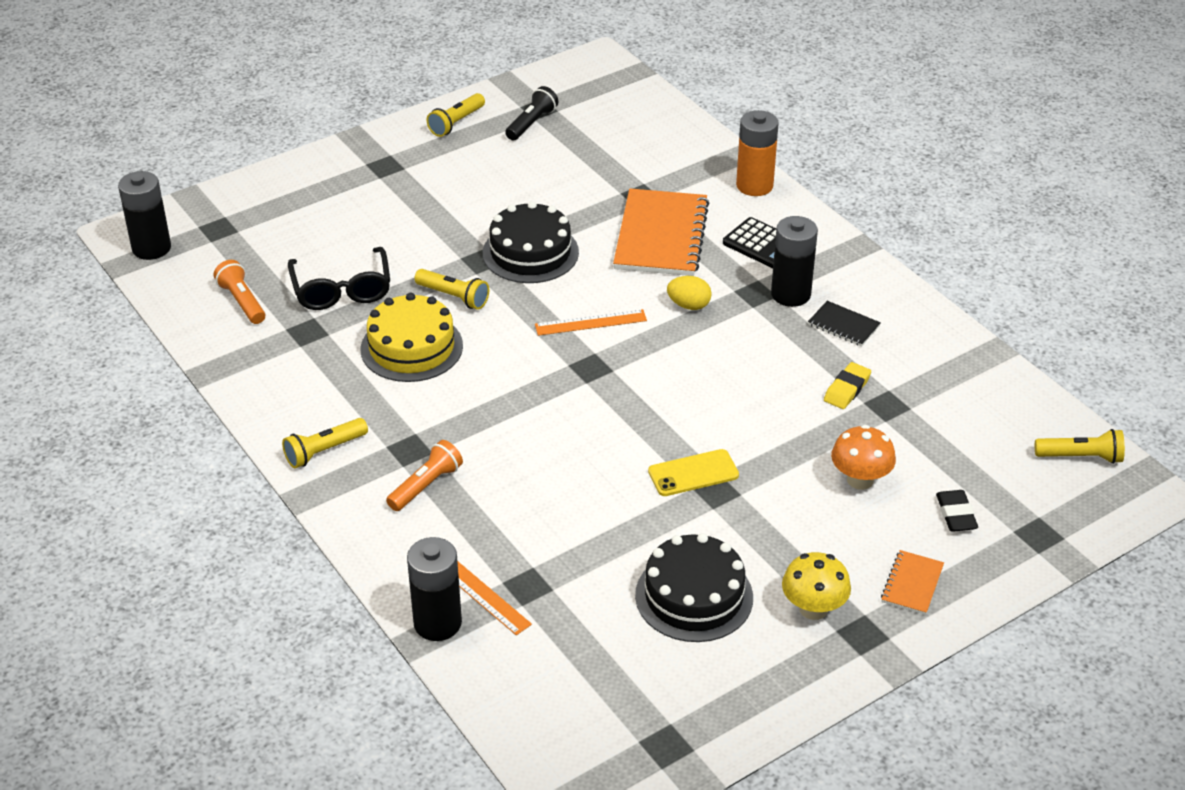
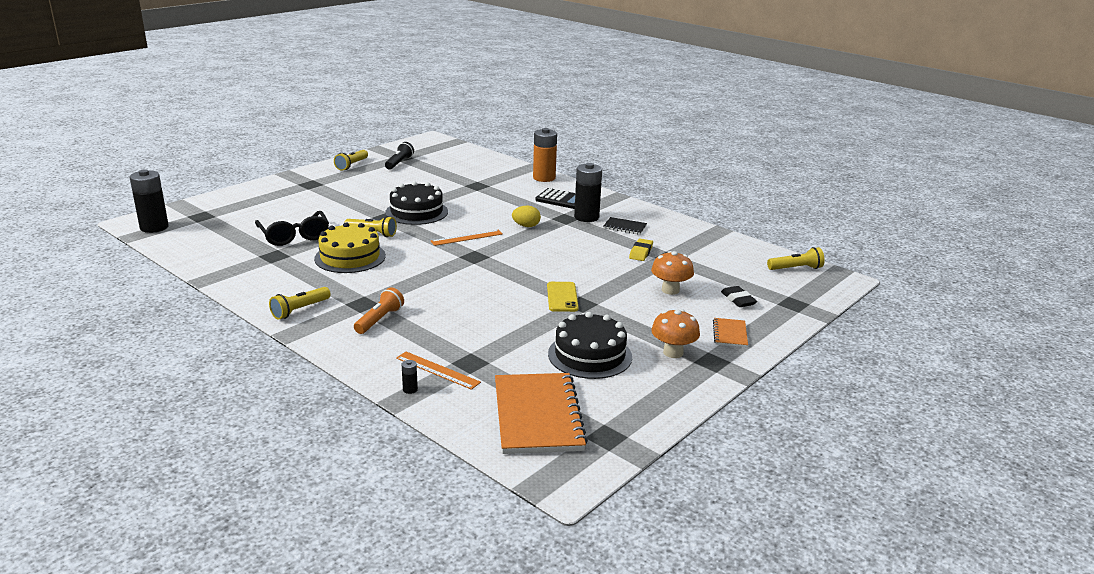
camera: 15 degrees left, 15 degrees down
(242, 301) = (224, 246): orange flashlight -> none
(437, 623) = (410, 389): black battery -> black battery, size x0.40
(661, 236) = (496, 200): orange notebook -> orange notebook (537, 415)
(693, 473) = (562, 297): yellow phone -> yellow phone turned 60 degrees counterclockwise
(813, 608) = (673, 352): yellow mushroom -> orange mushroom

